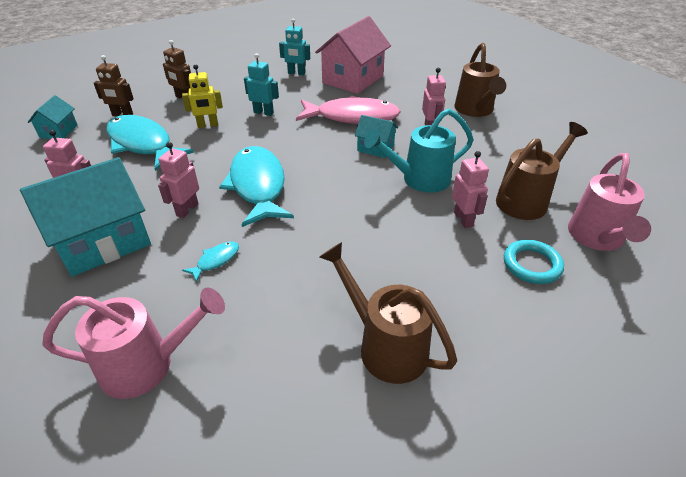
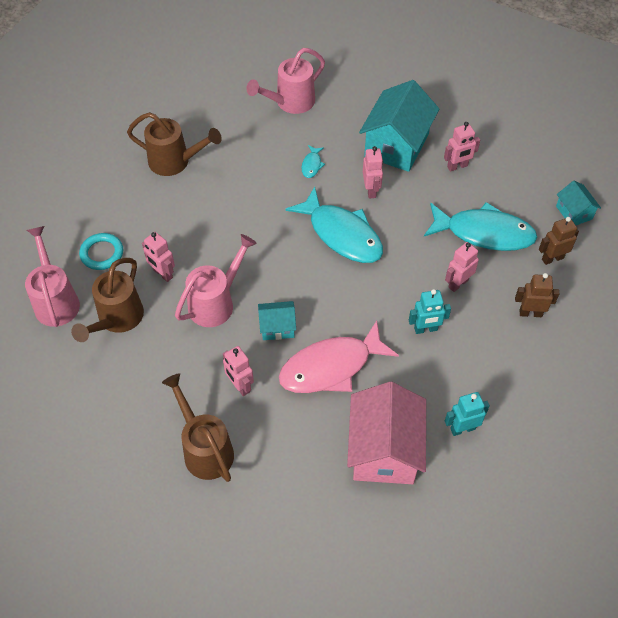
camera: 150 degrees right, 15 degrees up
(208, 125) = (458, 283): yellow robot -> pink robot
(419, 179) = (216, 302): turquoise watering can -> pink watering can

